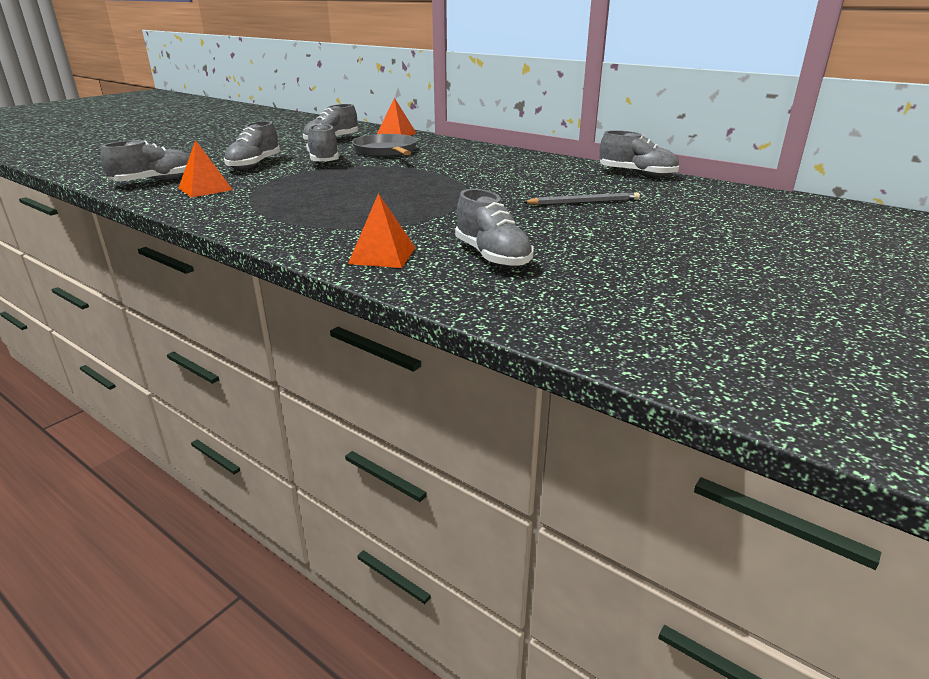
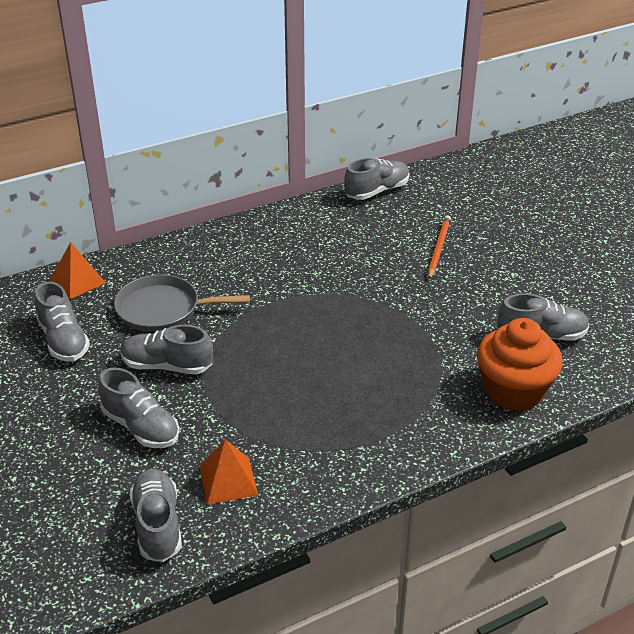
camera: 65 degrees left, 10 degrees up
(382, 255) = (513, 391): orange pyramid -> orange cupcake
(584, 202) = (439, 248): grey pencil -> orange pencil

